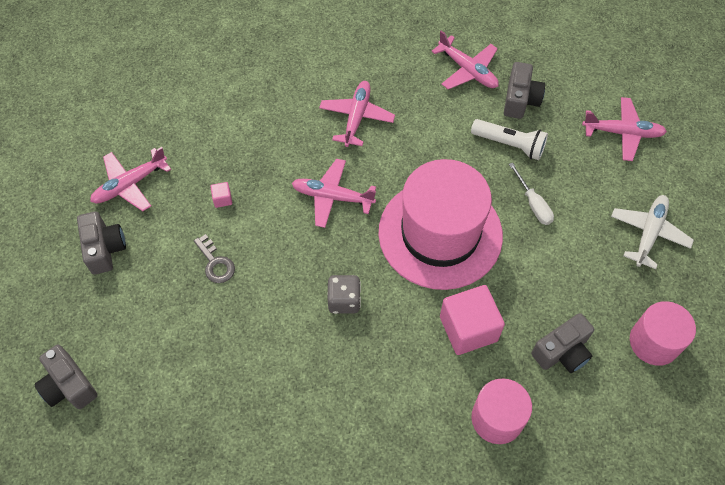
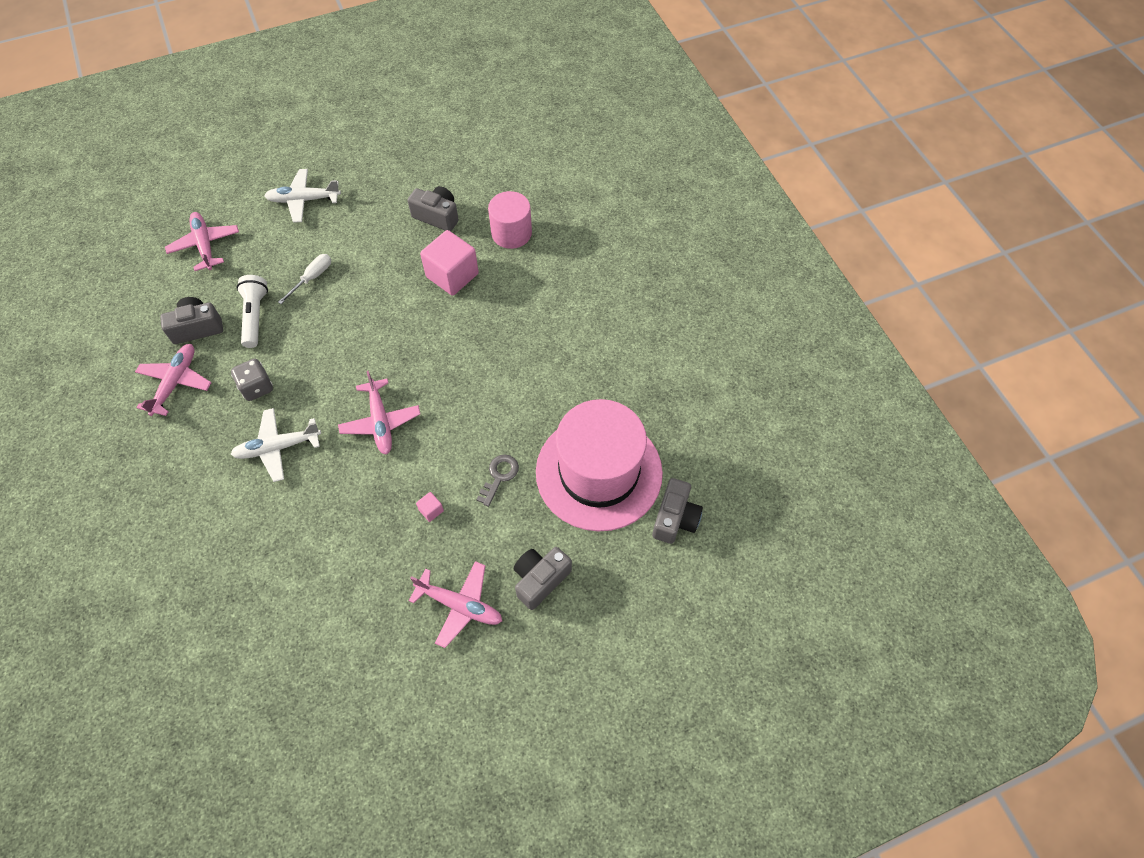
camera: 120 degrees left, 0 degrees up
(344, 301) = (477, 363): grey dice -> grey dice (257, 387)
(356, 117) = (277, 447): pink plane -> white plane
(440, 233) = (376, 327): pink hat -> pink hat (599, 472)
(654, 342) = (398, 171): pink cylinder -> none

